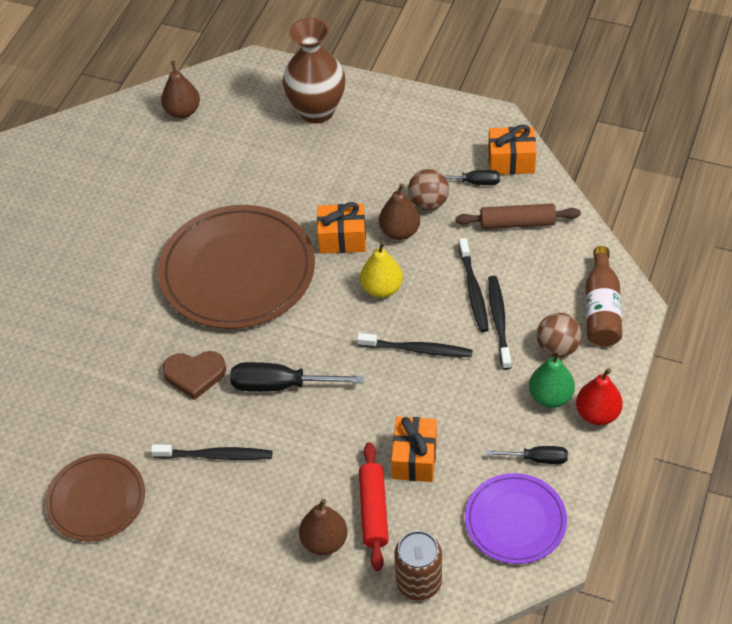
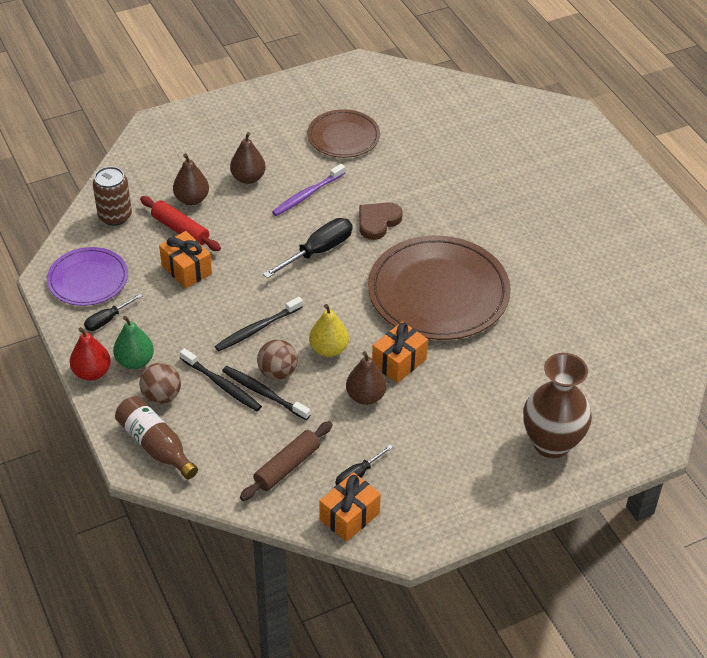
camera: 130 degrees right, 5 degrees down
(183, 111) = (643, 367): brown pear -> brown pear (248, 178)
(216, 455) = (307, 195): black toothbrush -> purple toothbrush
(428, 203) = (371, 433): brown ball -> brown ball (277, 372)

